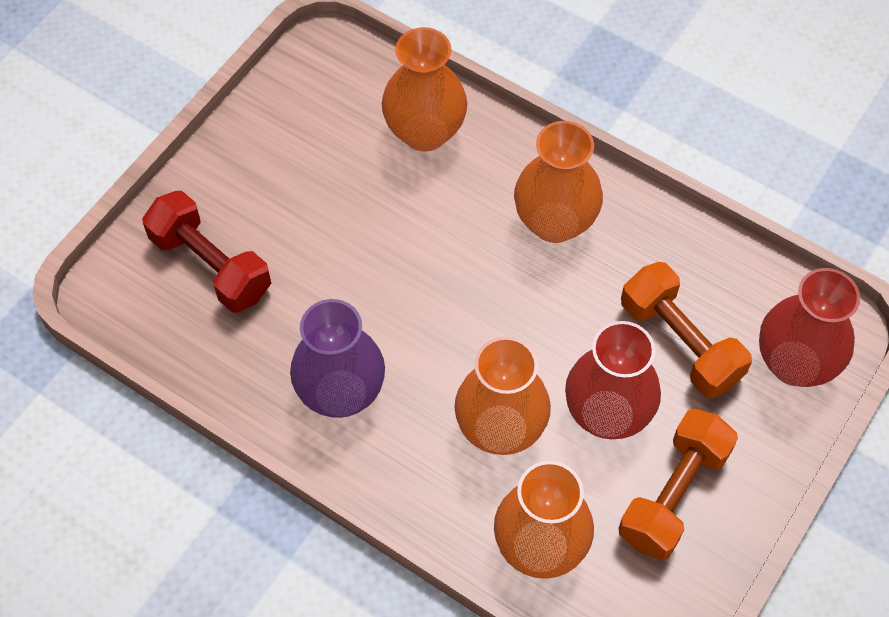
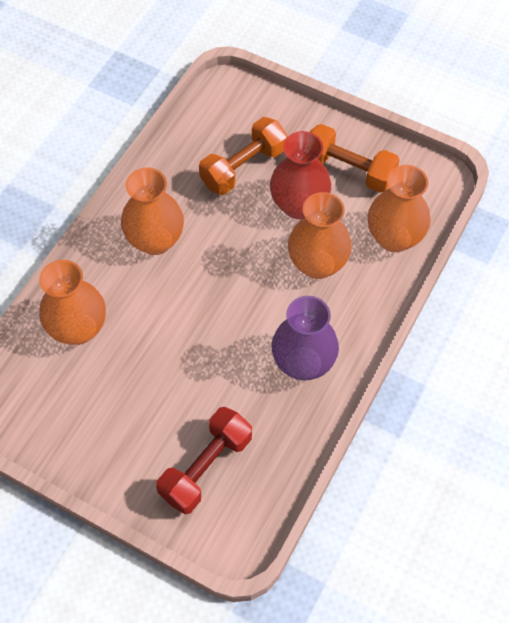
camera: 95 degrees left, 0 degrees up
(794, 363) = (252, 109): red vase -> none

